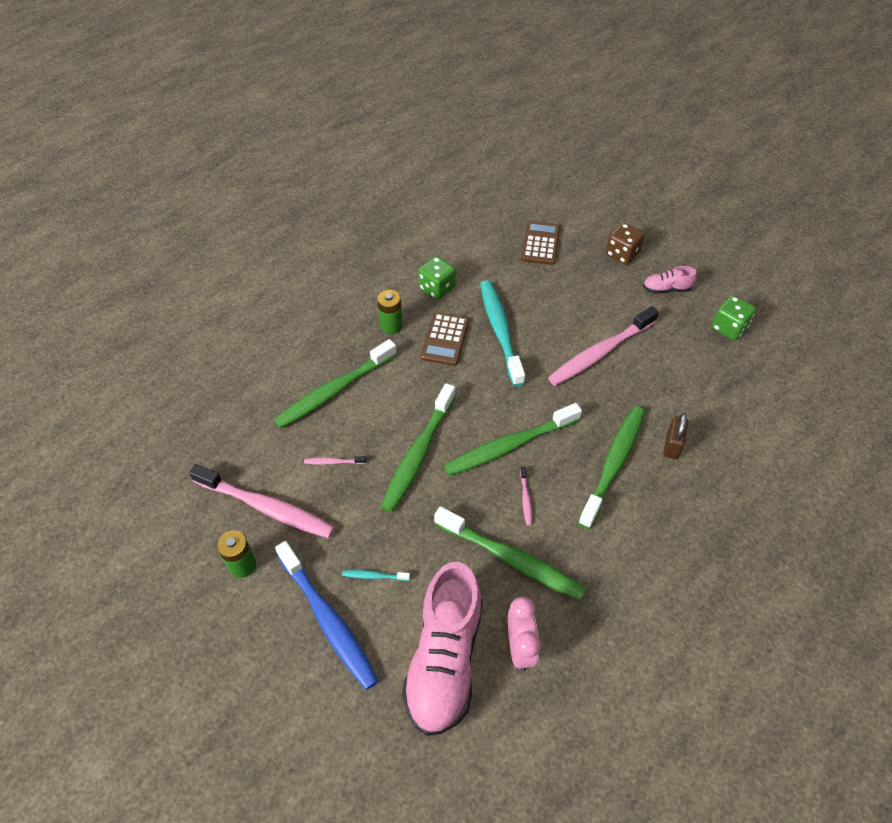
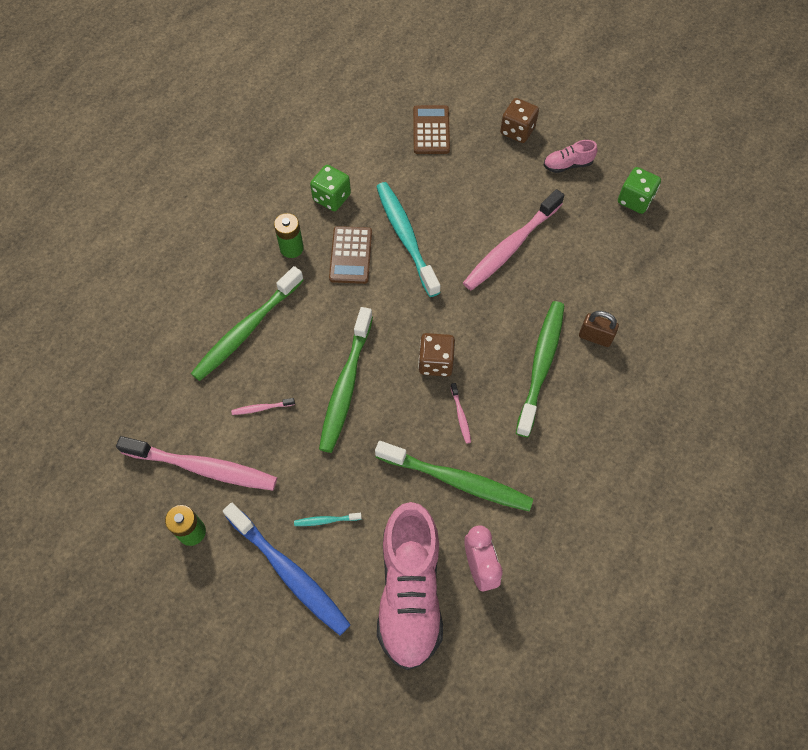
camera: 10 degrees left, 10 degrees up
(509, 446) = (436, 362): green toothbrush -> brown dice
(672, 446) = (595, 337): brown padlock -> brown padlock turned 75 degrees counterclockwise

